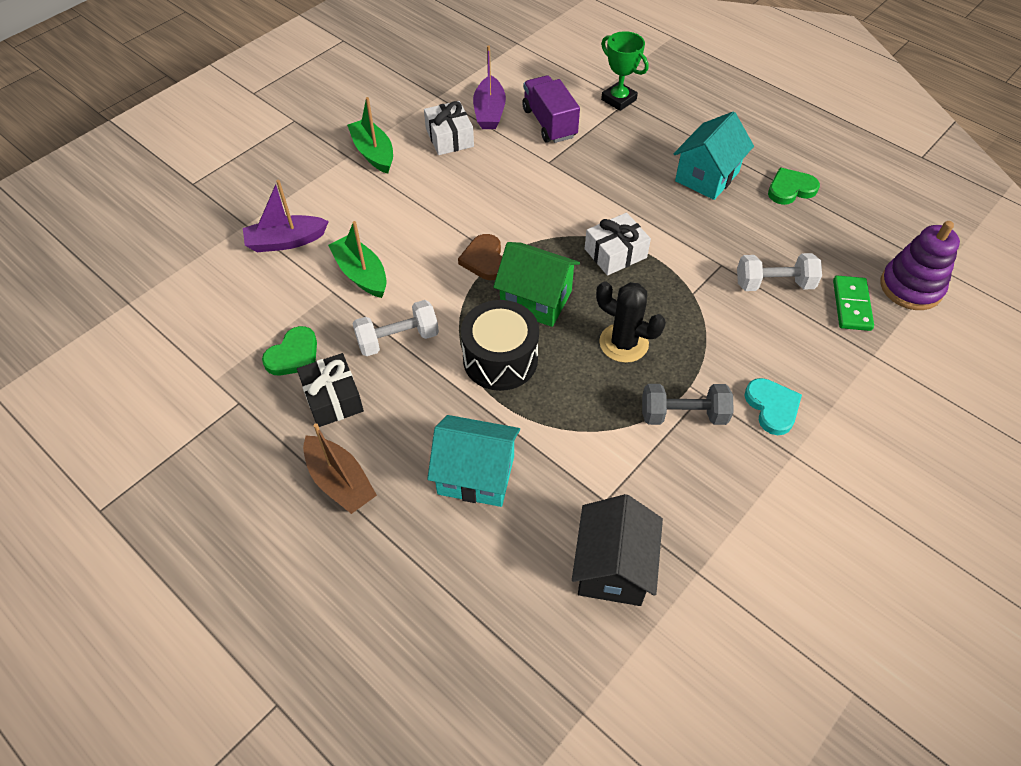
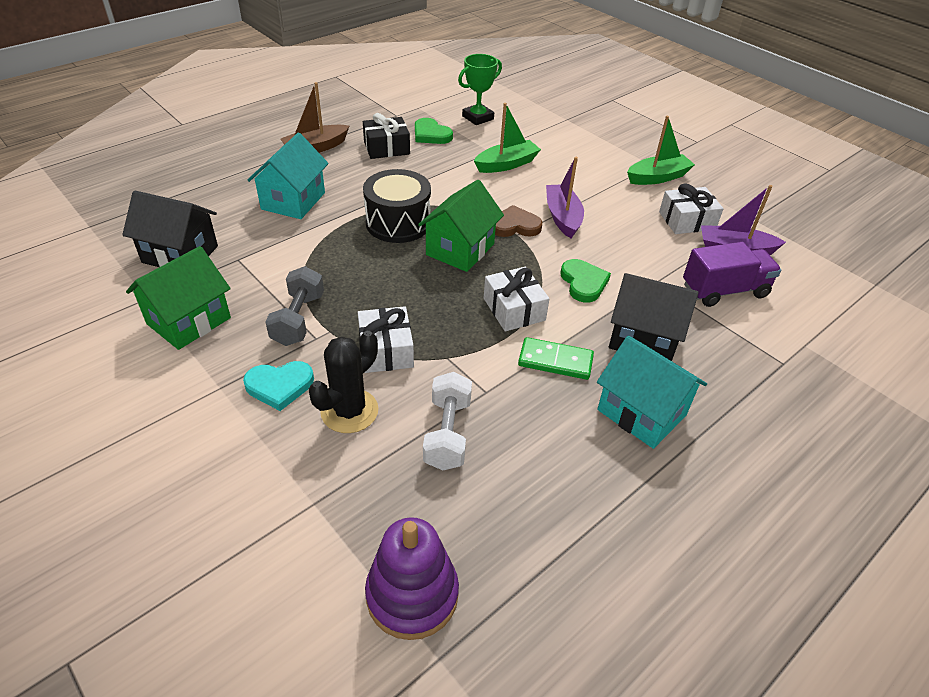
camera: 95 degrees right, 10 degrees down
(286, 241) = (546, 134): purple boat -> purple boat (562, 217)
(398, 339) = (434, 176): white dumbbell -> none
(618, 100) = (785, 356): green trophy -> green trophy (477, 118)
(623, 343) = (394, 295): black cactus -> black cactus (349, 411)
(625, 172) = (643, 338): none -> black house
(699, 337) = (386, 350): none -> white gift
(718, 514) = (189, 321): none -> green house
(790, 189) = (621, 501): green heart -> green heart (583, 283)
(851, 305) = (396, 506): green domino -> green domino (555, 361)

